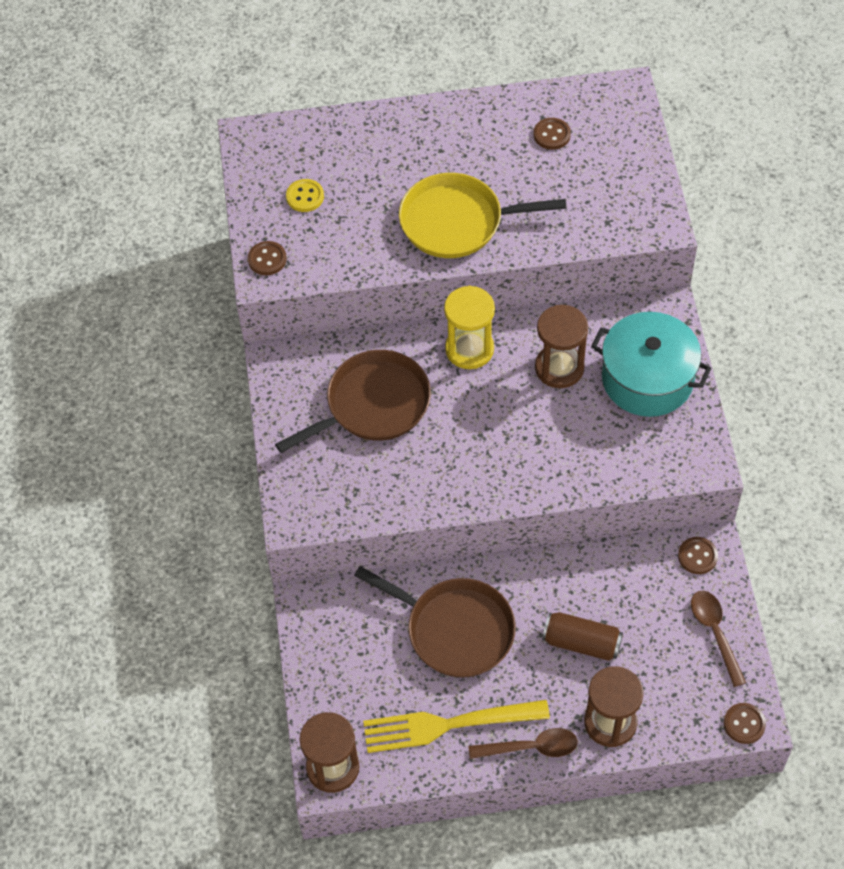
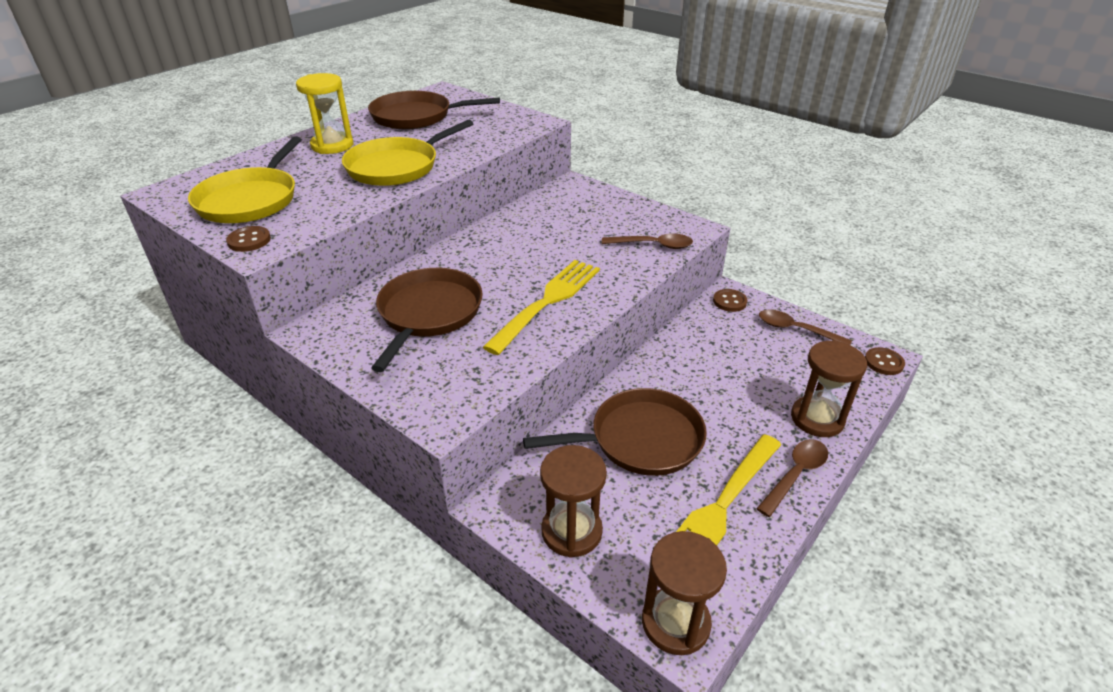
camera: 45 degrees left, 20 degrees down
(305, 196) = (250, 200): yellow button -> yellow pan
(469, 349) = (468, 252): yellow hourglass -> yellow hourglass (332, 145)
(472, 460) = (547, 302): none -> yellow fork
(552, 135) = (416, 117): brown button -> brown pan
(559, 368) = (543, 232): brown hourglass -> brown hourglass (571, 531)
(581, 643) = (732, 387): brown can -> none
(638, 457) = (653, 245): none -> brown spoon
(647, 379) = (604, 212): turquoise pot -> none

